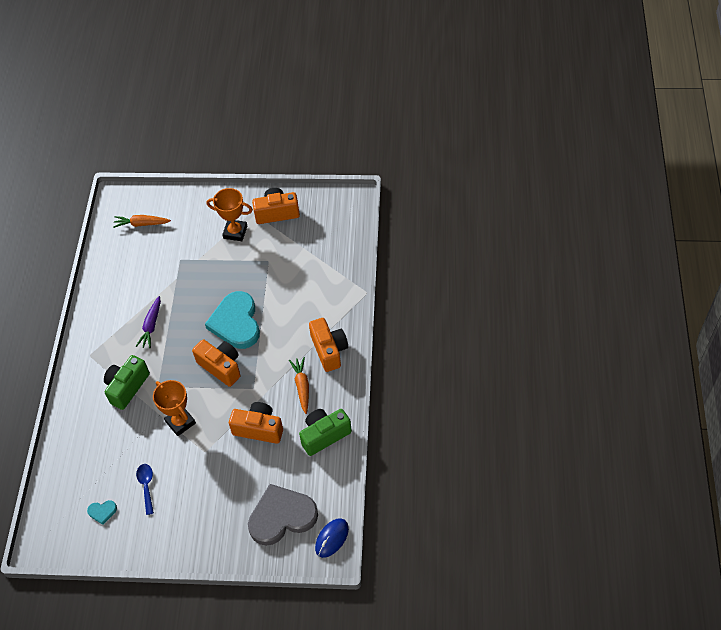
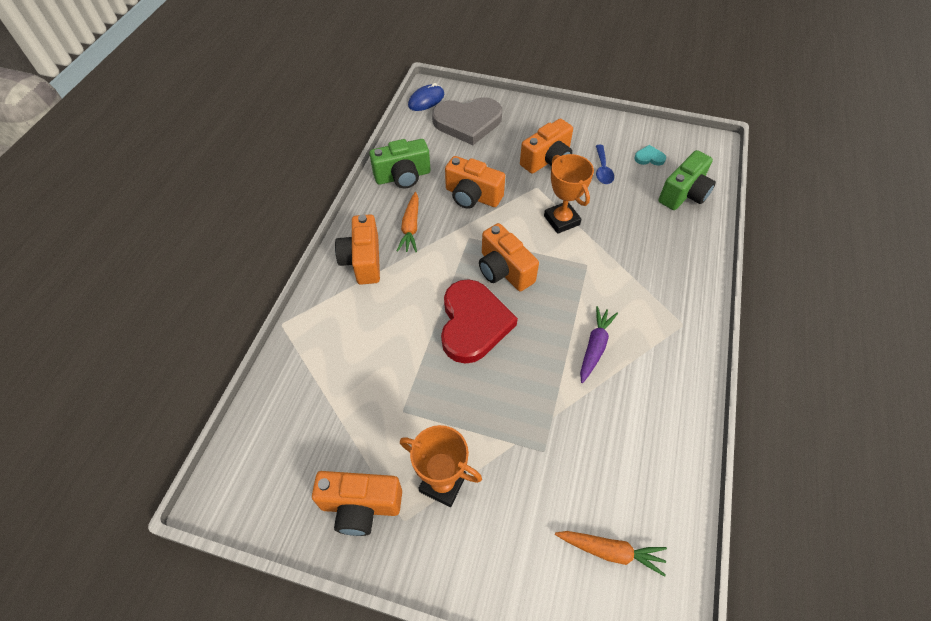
camera: 170 degrees left, 0 degrees up
(127, 387) = (627, 272): green camera -> green camera (684, 194)
(198, 485) = (547, 160): none -> orange camera
(236, 322) = (473, 323): turquoise heart -> red heart

